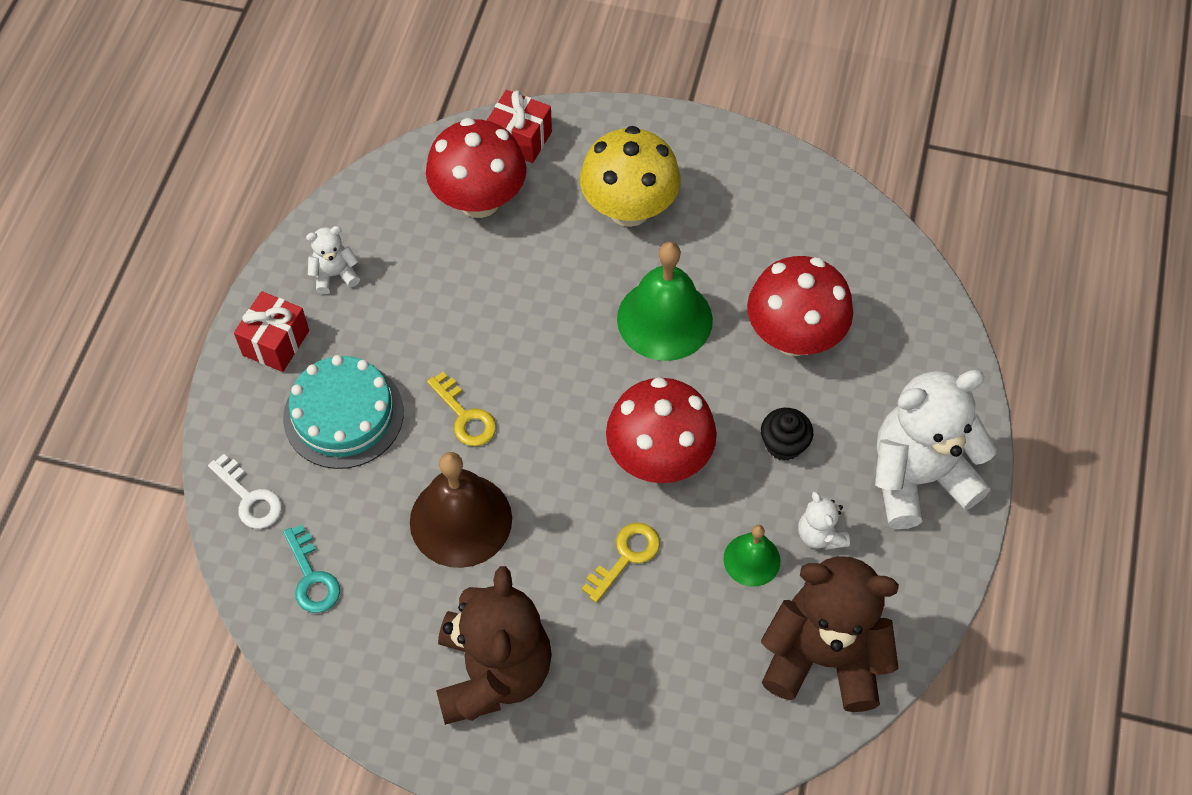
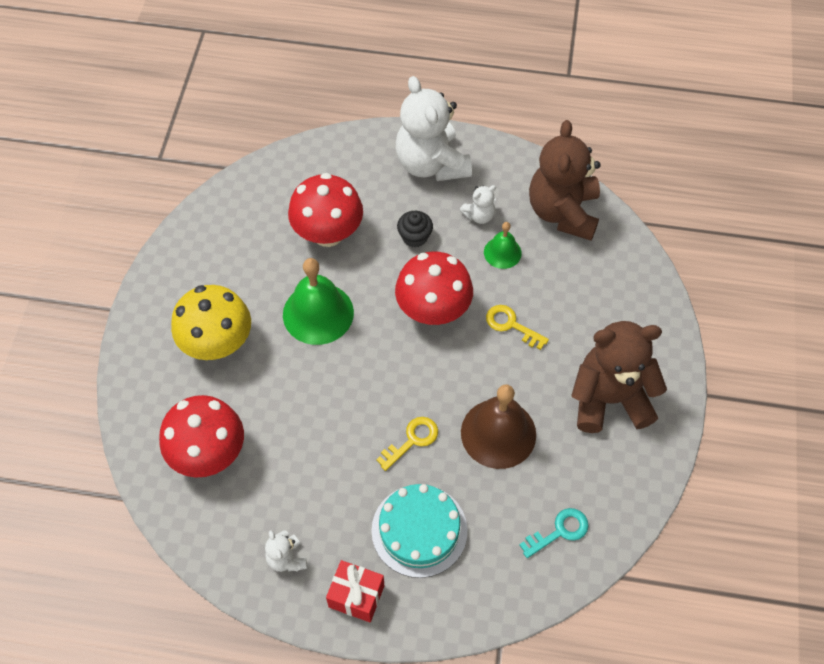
camera: 95 degrees left, 0 degrees up
(249, 498) = (500, 591): white key -> none
(520, 139) = (146, 428): red gift -> none

